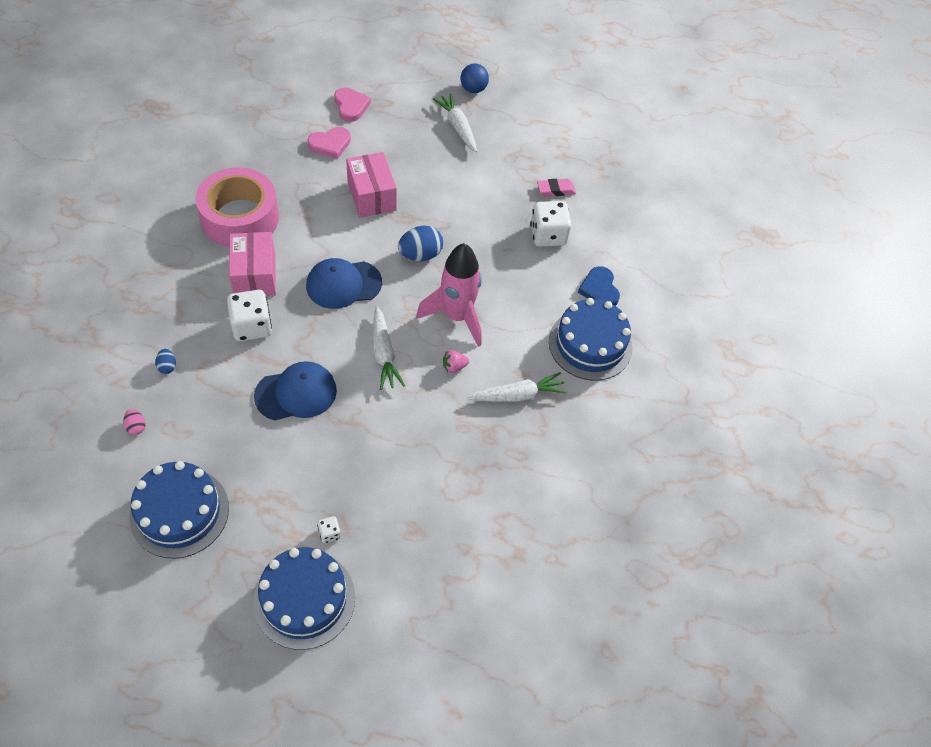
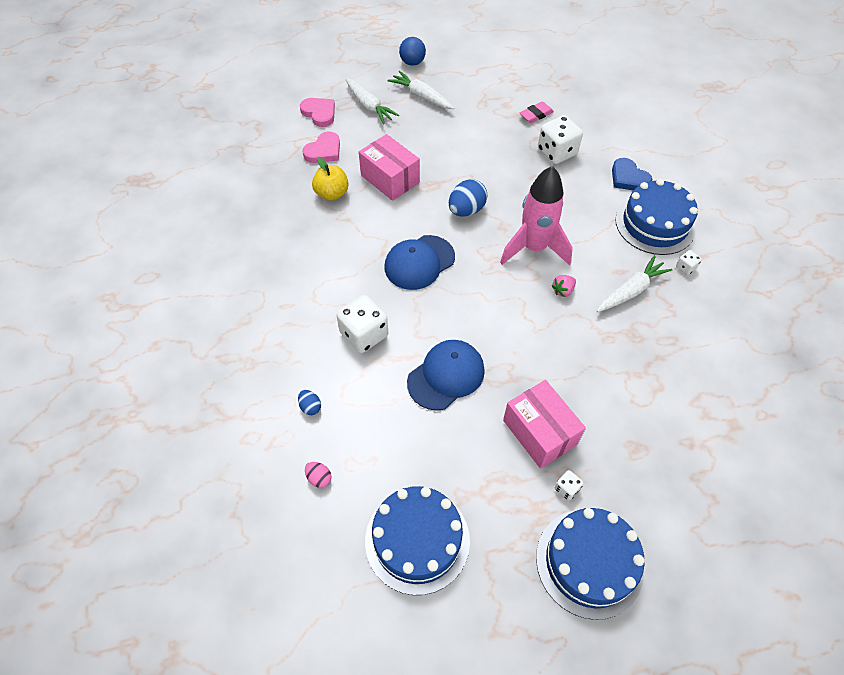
camera: 20 degrees left, 0 degrees up
(240, 218) = (286, 244): pink tape -> none
(255, 275) = (335, 288): pink box -> pink box (539, 432)
(310, 188) = (332, 194): none -> yellow apple
(384, 354) = (496, 306): white carrot -> white carrot (369, 106)
(587, 397) = (685, 267): none -> white dice

